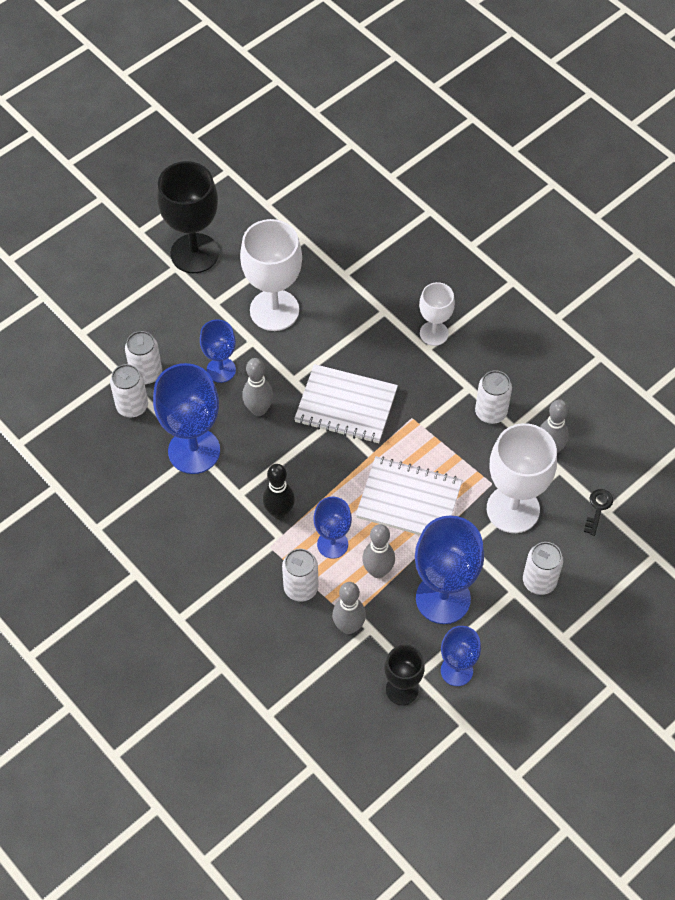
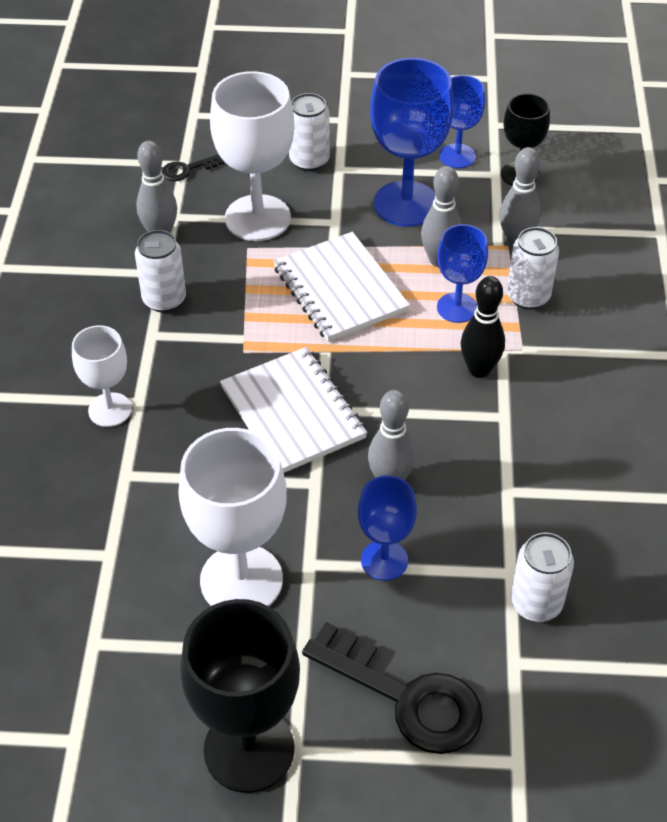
camera: 135 degrees left, 10 degrees down
(146, 373) = (479, 631): white can -> none
(151, 321) = (406, 697): none -> black key
(194, 451) = (510, 495): blue goblet -> none

